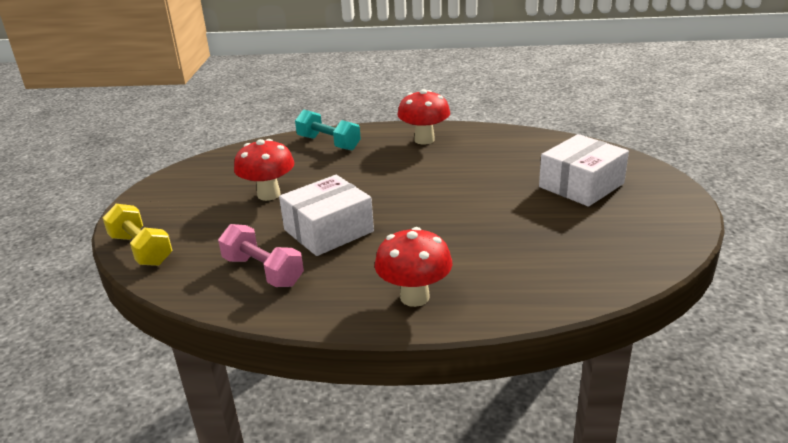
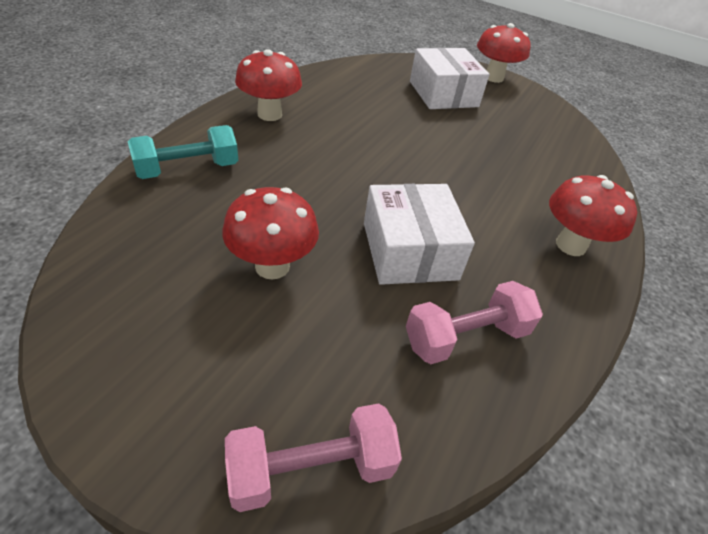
camera: 70 degrees left, 15 degrees up
(141, 250) = (311, 469): yellow dumbbell -> pink dumbbell
(673, 199) = (493, 77): none -> red mushroom

